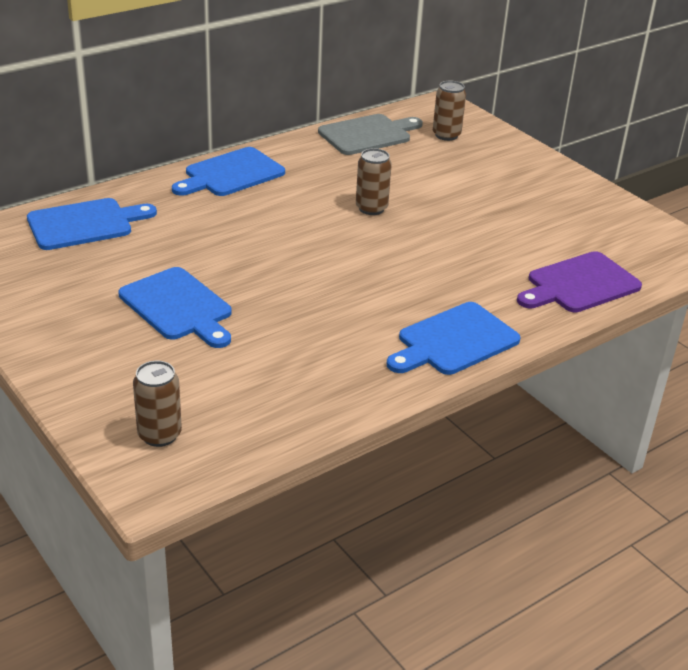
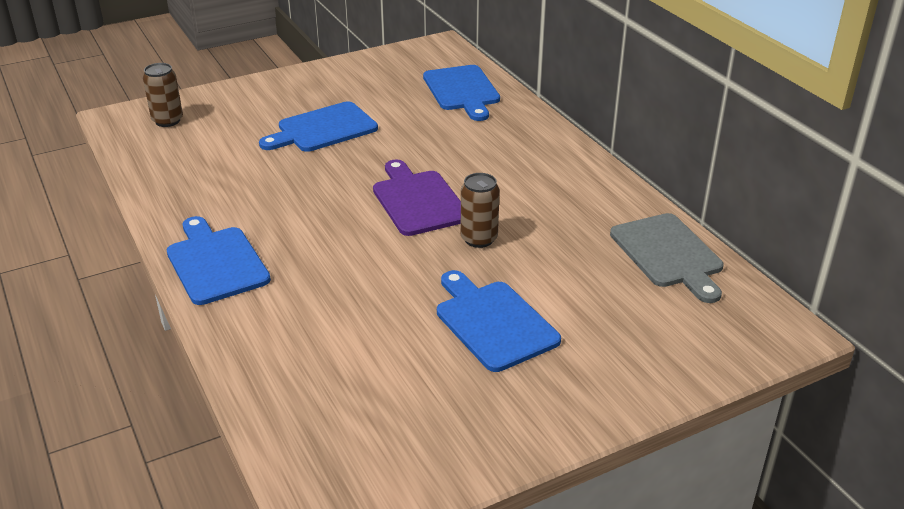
camera: 100 degrees right, 0 degrees up
(231, 174) = (556, 159): blue cutting board -> blue cutting board (493, 322)
(446, 135) = (680, 321): brown can -> none
(579, 284) = (283, 372): purple cutting board -> purple cutting board (418, 200)

